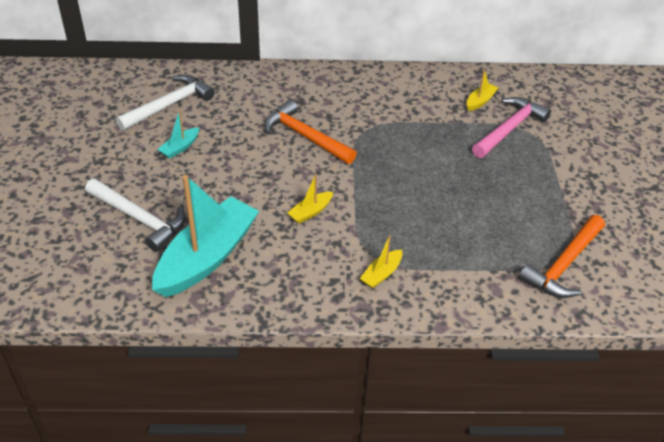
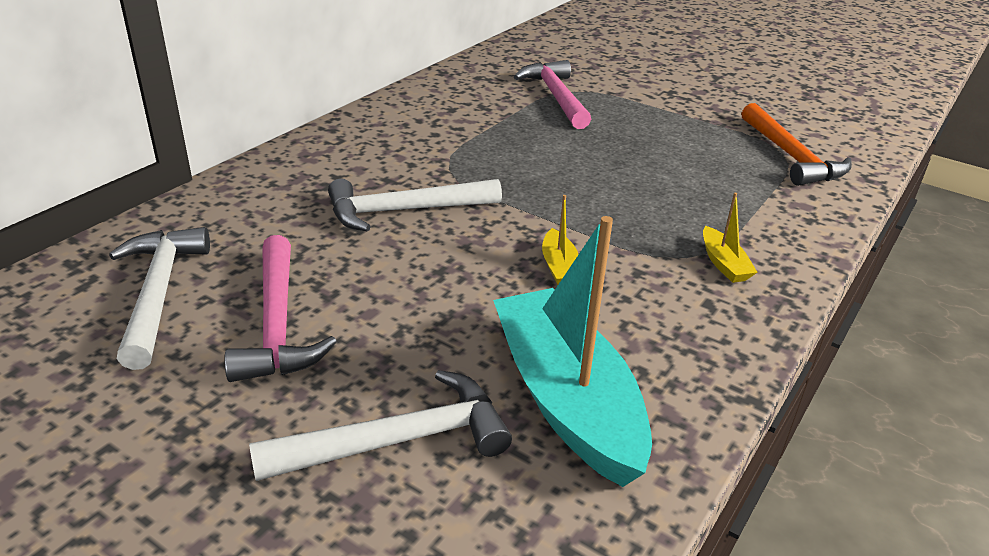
camera: 55 degrees left, 10 degrees down
(180, 147) = (278, 324): turquoise boat -> pink hammer
(305, 136) = (404, 211): orange hammer -> white hammer
(480, 101) = (492, 91): yellow boat -> none

